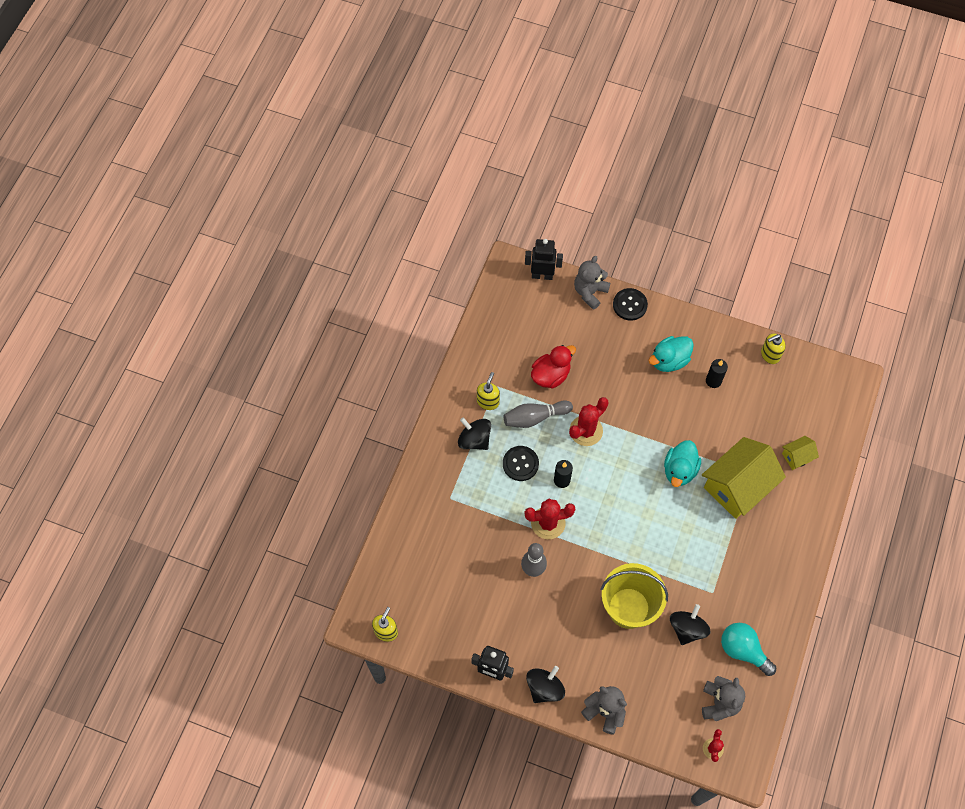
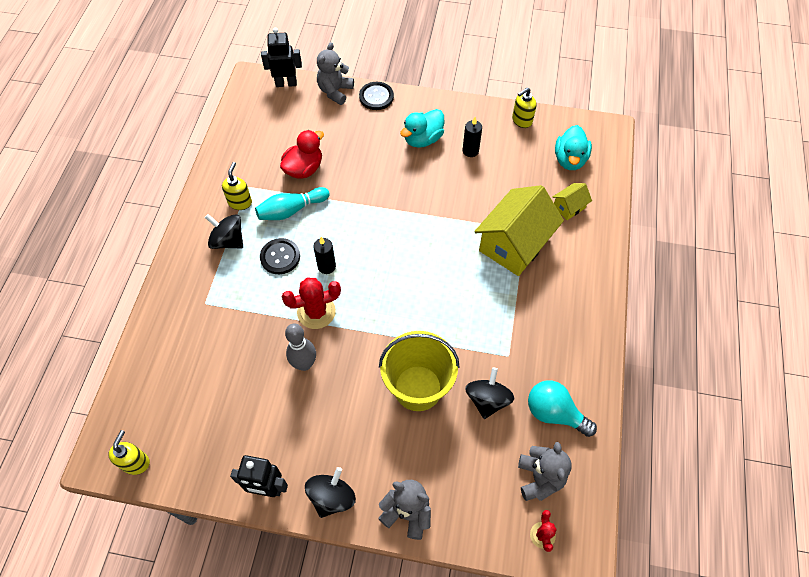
camera: 10 degrees left, 5 degrees down
(535, 417) = (291, 210): grey bowling pin -> turquoise bowling pin
(586, 431) = (346, 215): red cactus -> none
(679, 470) = (450, 238): turquoise duck -> turquoise duck (569, 160)

